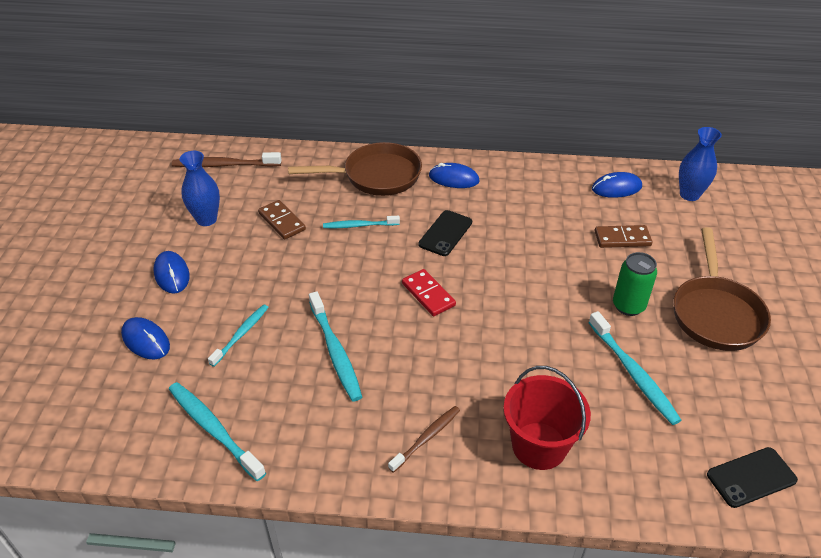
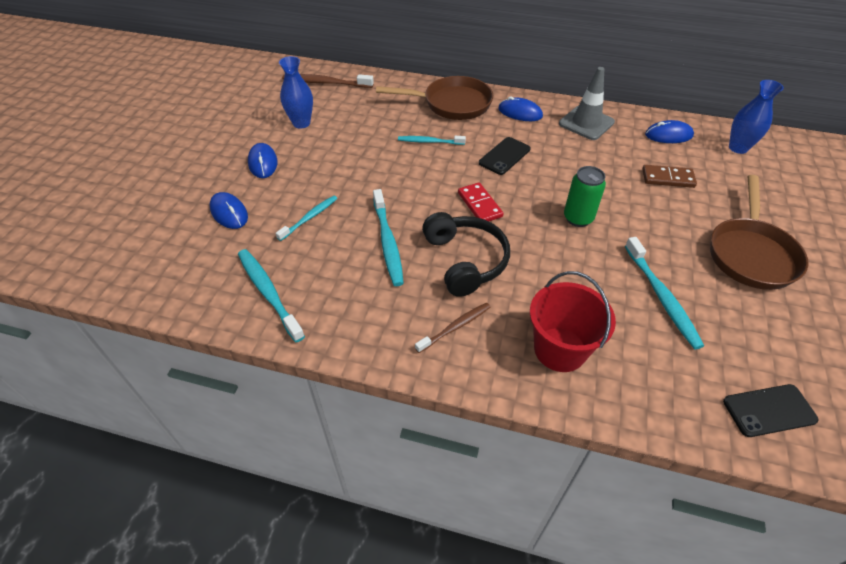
camera: 10 degrees right, 5 degrees up
(282, 221) = (364, 131): brown domino -> none
(424, 361) = (465, 260): none -> black headphones
(527, 183) = (586, 123): none -> grey traffic cone
(628, 306) = (665, 237): green can -> green can (578, 218)

